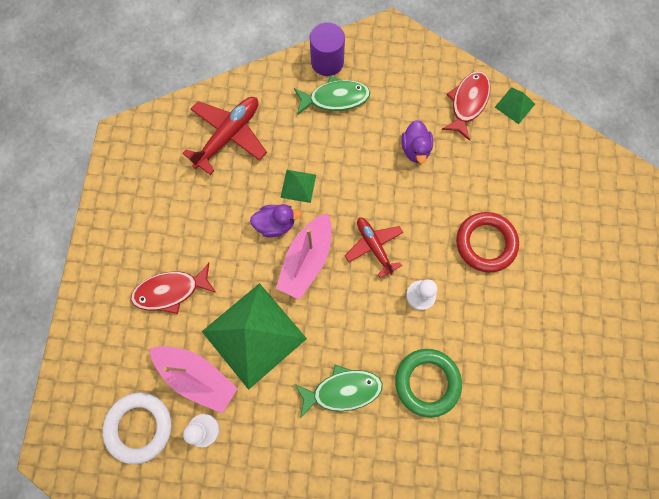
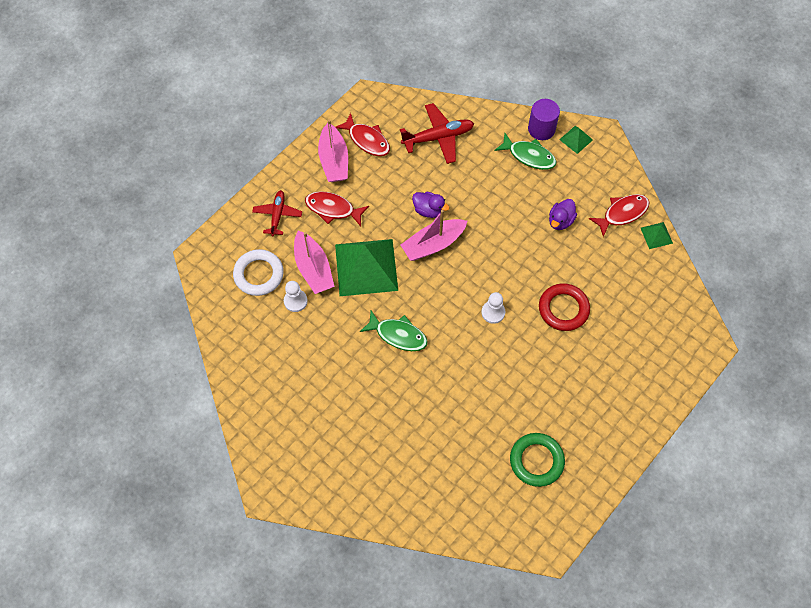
camera: 35 degrees right, 10 degrees down
(133, 233) = (334, 160): none -> pink boat
(154, 186) = (367, 140): none -> red fish
(298, 186) = (461, 196): green pyramid -> green pyramid (576, 139)
(374, 246) = (484, 263): red plane -> red plane (277, 215)
(427, 382) = (457, 366): green ring -> green ring (536, 461)

